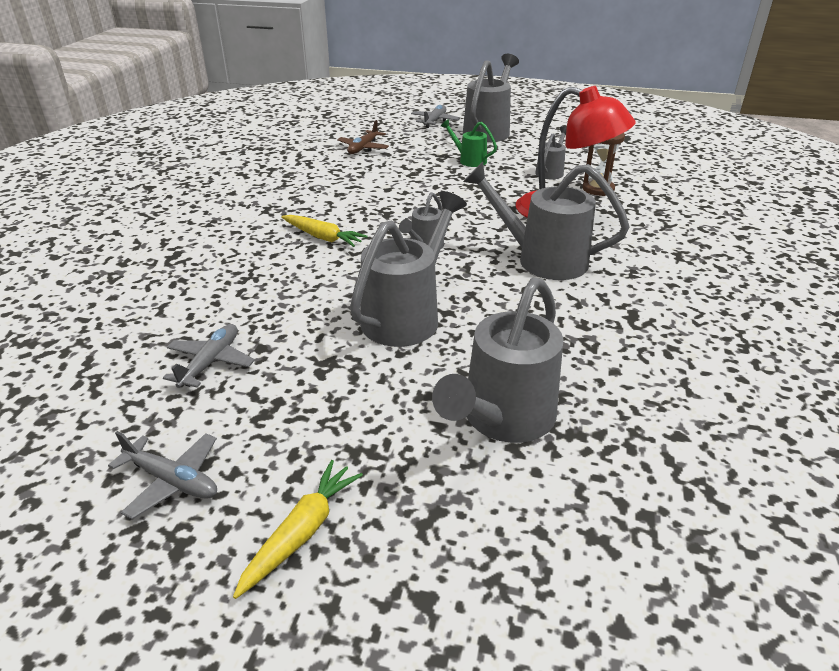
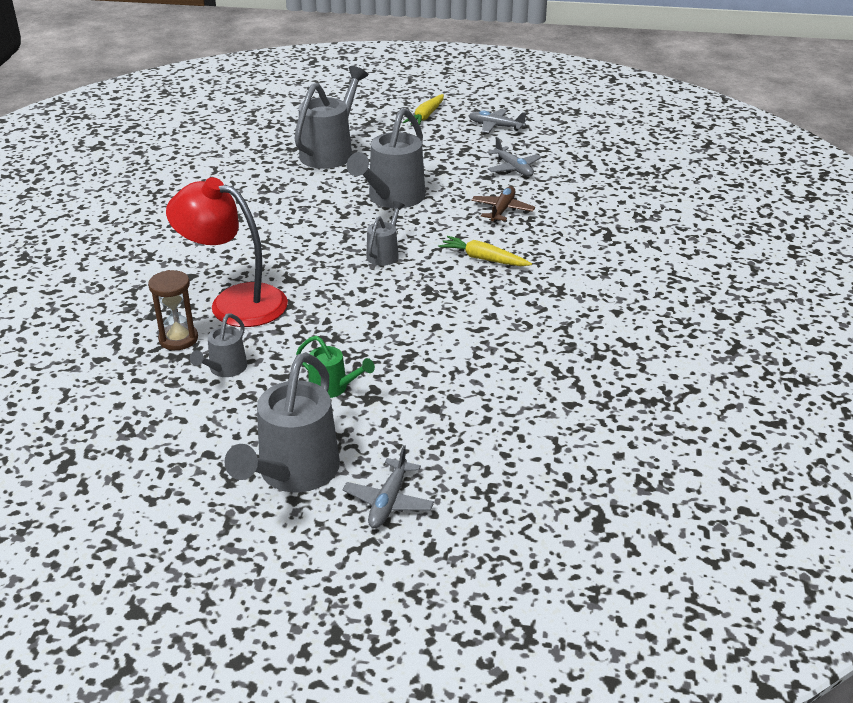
camera: 175 degrees right, 0 degrees up
(211, 362) = (514, 168): grey plane -> grey plane turned 45 degrees counterclockwise
(363, 148) = (492, 409): brown plane -> brown plane (502, 210)
(541, 259) = (278, 246): grey watering can -> none

